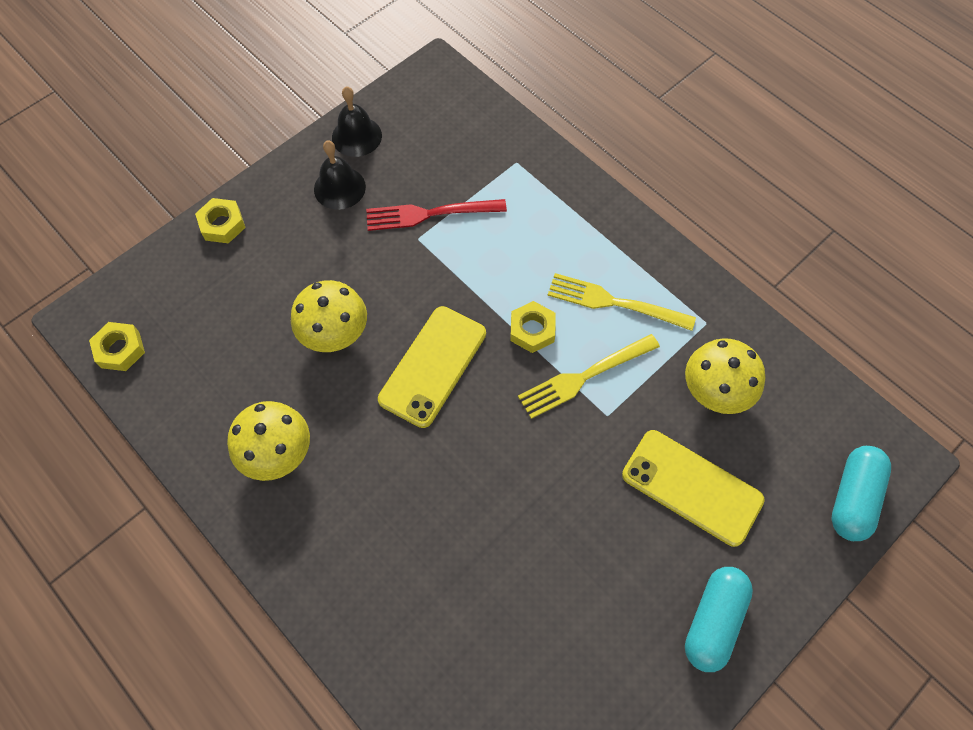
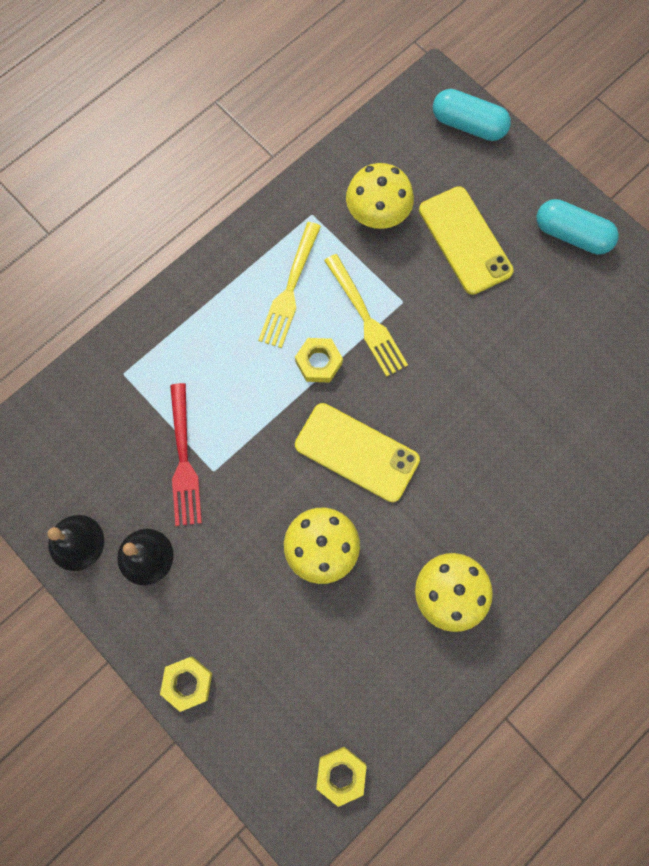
camera: 90 degrees left, 10 degrees up
(691, 487) = (465, 240): yellow phone -> yellow phone turned 60 degrees counterclockwise

